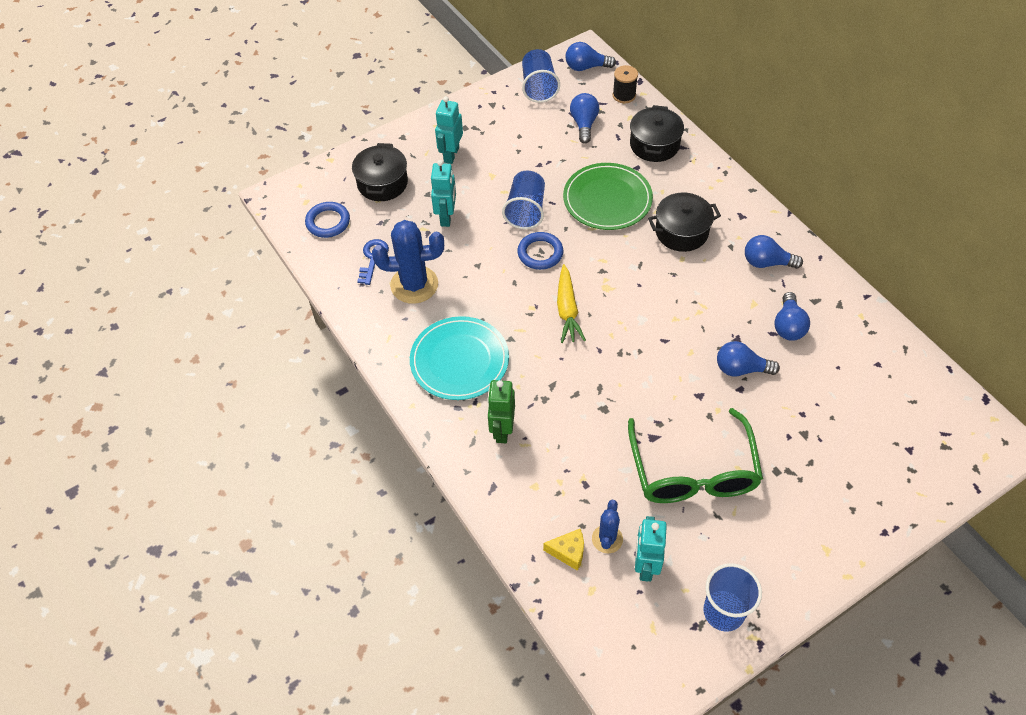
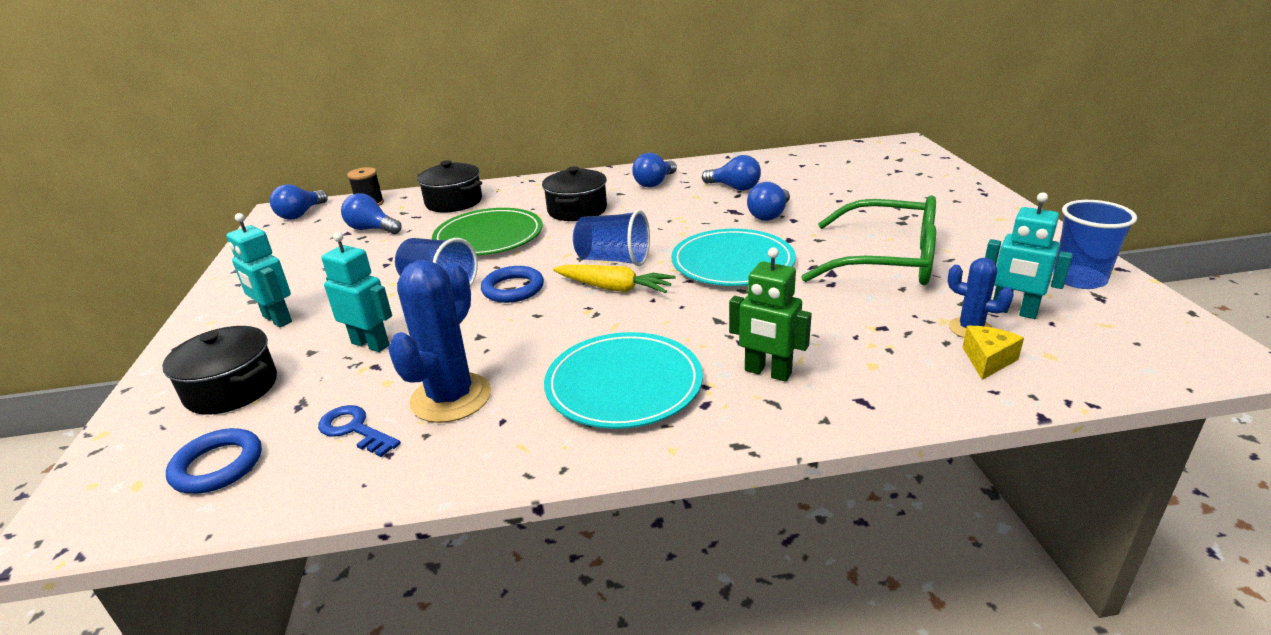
camera: 65 degrees left, 25 degrees down
(538, 87) = (279, 243): blue cup -> blue cup (613, 260)
(640, 368) = (732, 262): none -> turquoise plate

